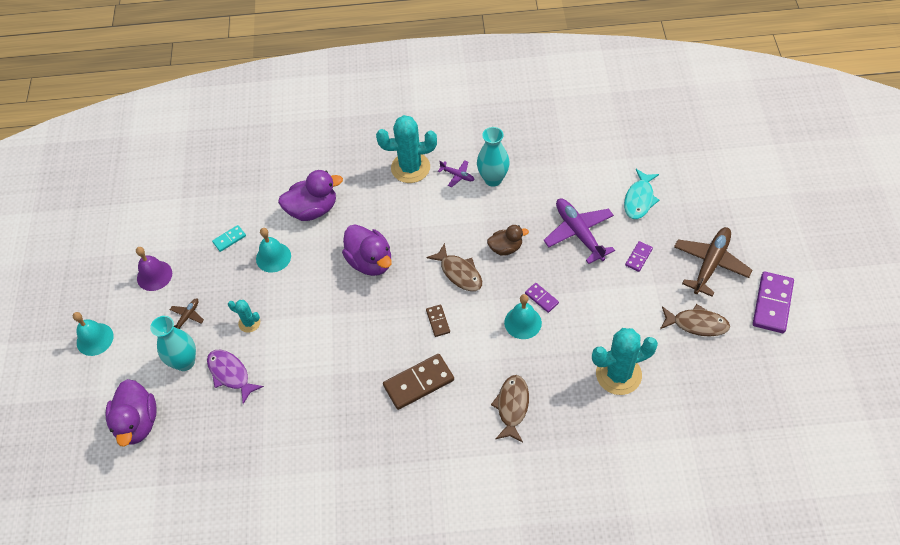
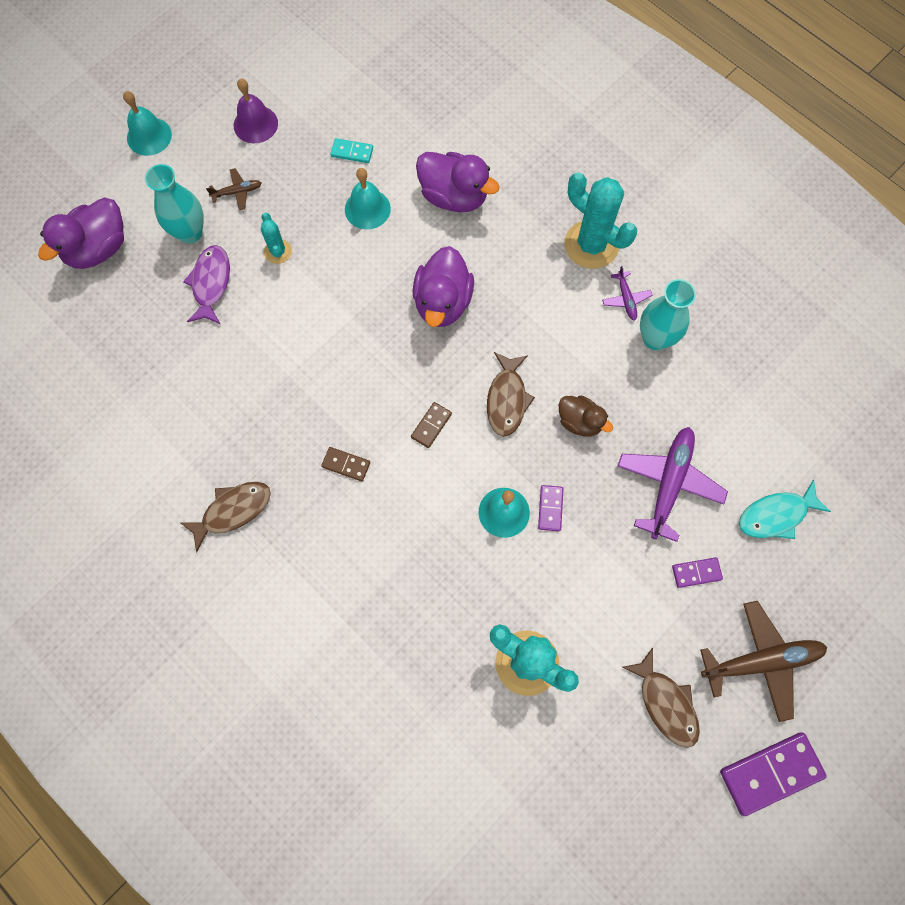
camera: 45 degrees right, 15 degrees up
(418, 383) = (346, 464): brown domino -> brown domino, size x0.52
(512, 406) = (396, 580): brown fish -> brown fish (233, 511)

